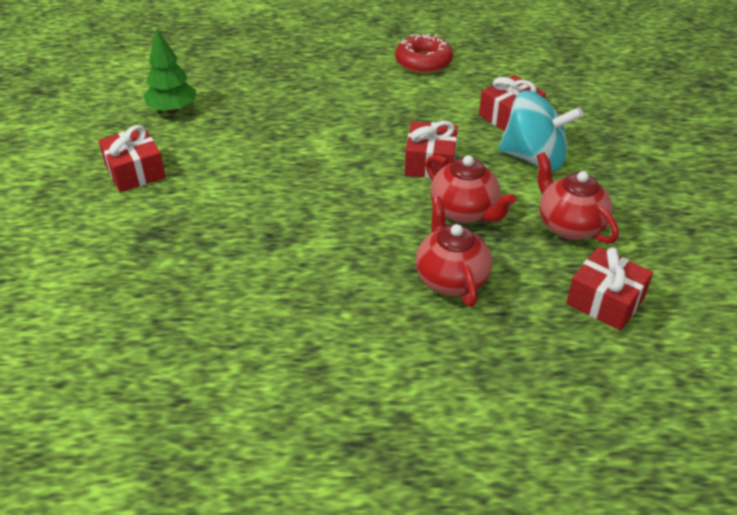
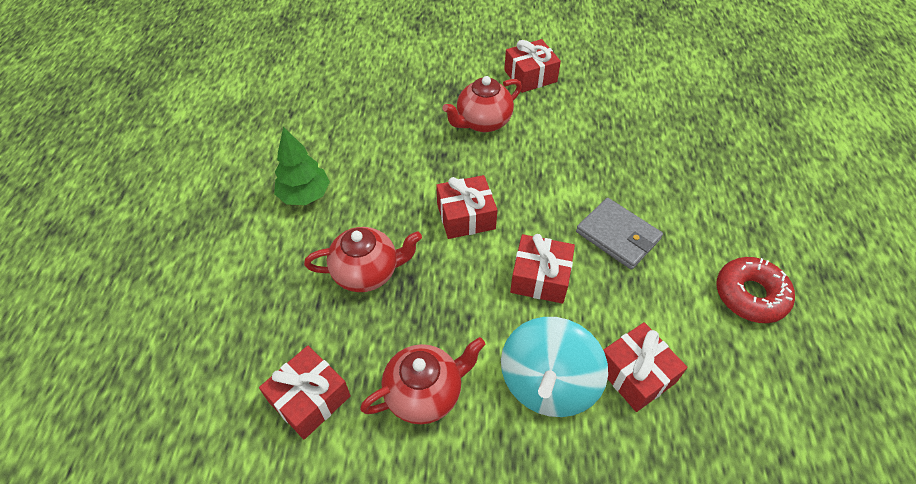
camera: 95 degrees right, 10 degrees up
(172, 109) = (621, 91): green tree -> green tree (305, 195)
(363, 212) = (466, 216): none -> red gift
(374, 119) = (618, 235): none -> grey wallet
(464, 211) = (458, 297): red teapot -> red teapot (483, 122)

